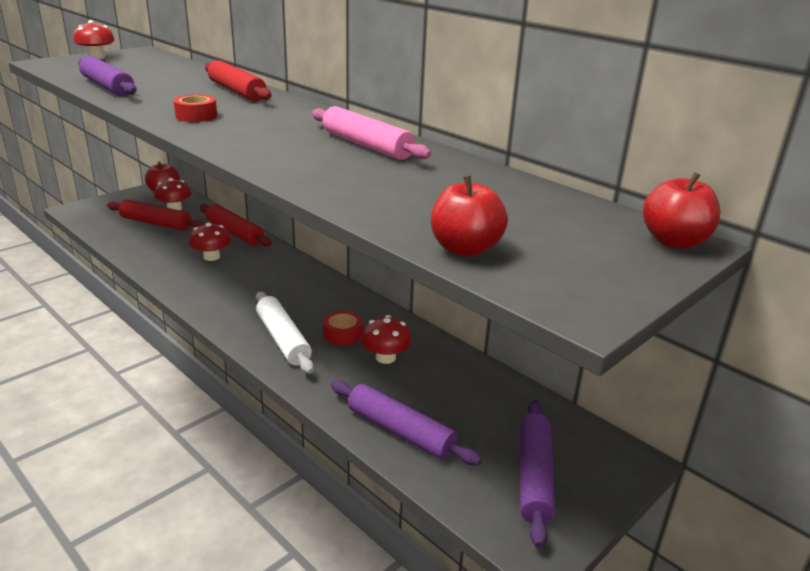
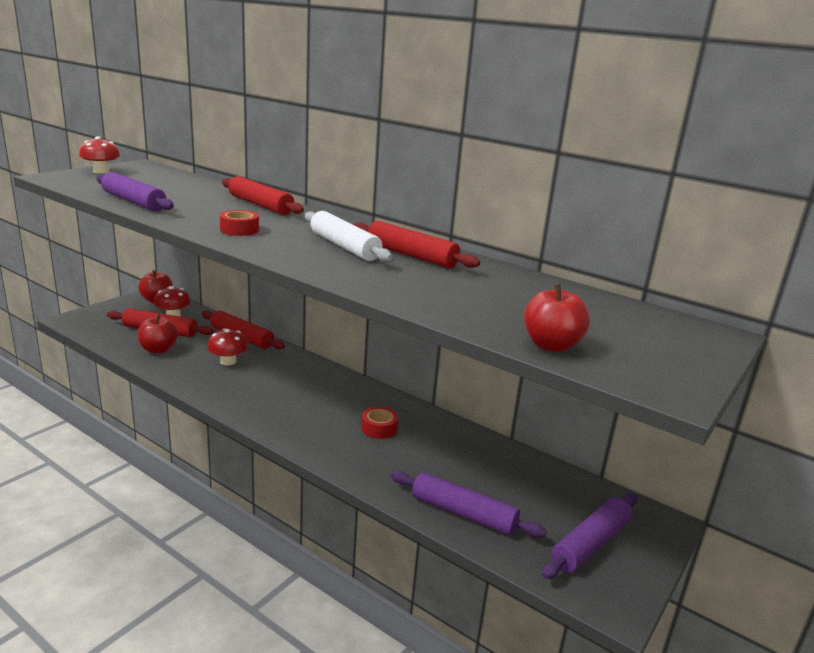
camera: 10 degrees left, 5 degrees down
(283, 339) = (326, 436): white rolling pin -> white rolling pin (344, 246)
(366, 145) = (411, 255): pink rolling pin -> red rolling pin
(385, 357) = (426, 447): red mushroom -> none
(534, 476) = (590, 543): purple rolling pin -> purple rolling pin turned 45 degrees clockwise
(674, 242) = (707, 333): red apple -> red apple (158, 350)

